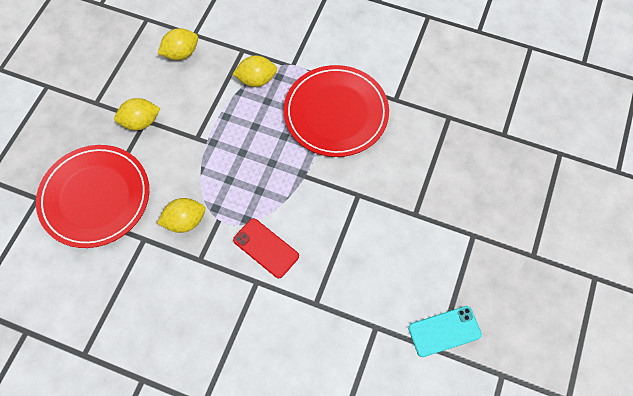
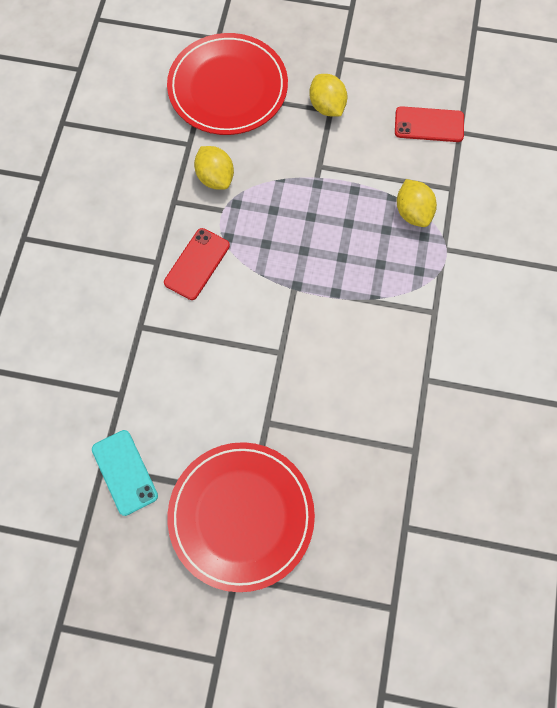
camera: 80 degrees right, 5 degrees up
(181, 53) = (429, 124): yellow lemon -> red phone
(336, 113) = (388, 310): red plate -> red plate (241, 516)

